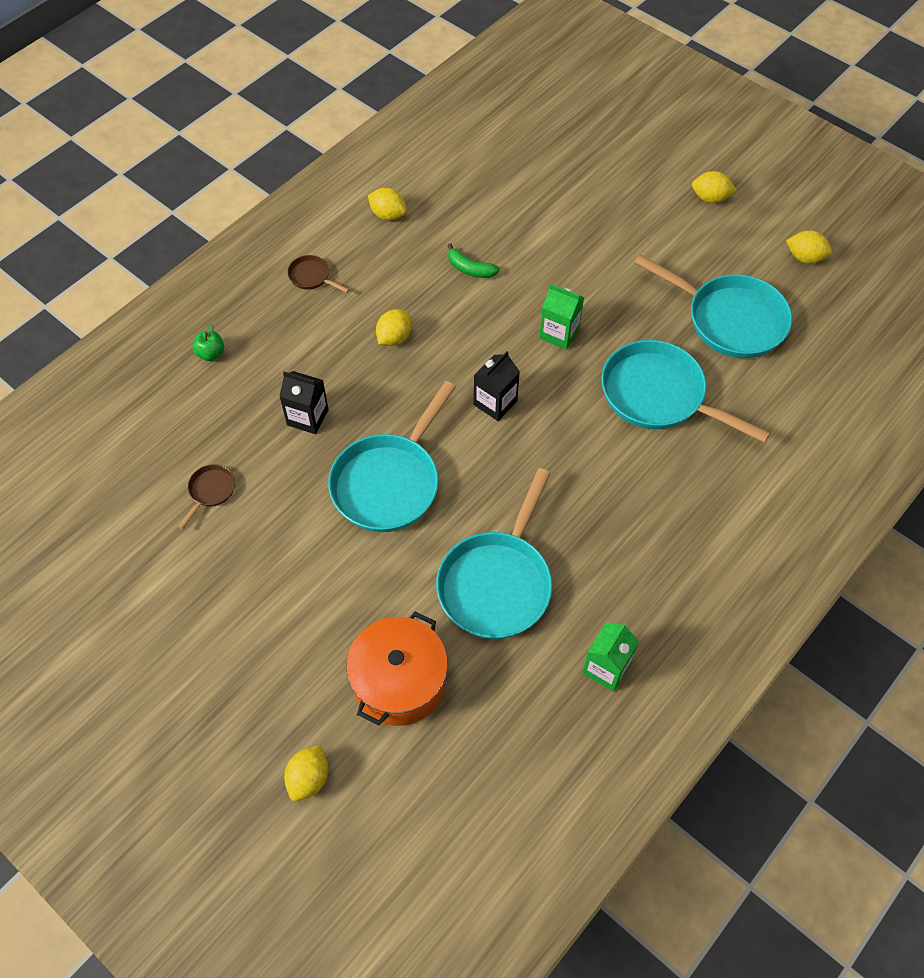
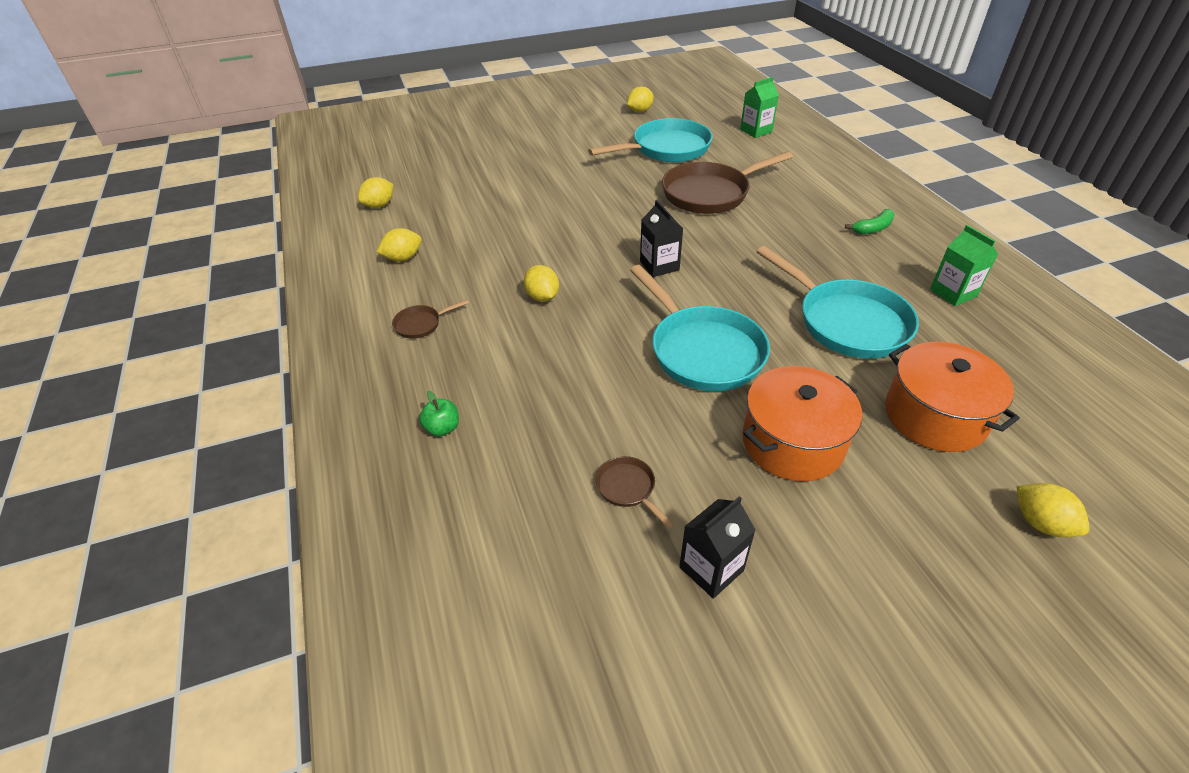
camera: 60 degrees left, 15 degrees down
(307, 417) = (587, 380): black carton -> black carton (711, 569)
(311, 582) = (792, 442): none -> orange pot
(470, 269) = (510, 235): green banana -> green banana (873, 228)
(559, 333) = (616, 215): green carton -> green carton (756, 131)
(659, 395) = (710, 193): turquoise pan -> brown pan
(710, 198) = (556, 124): yellow lemon -> yellow lemon (379, 205)

